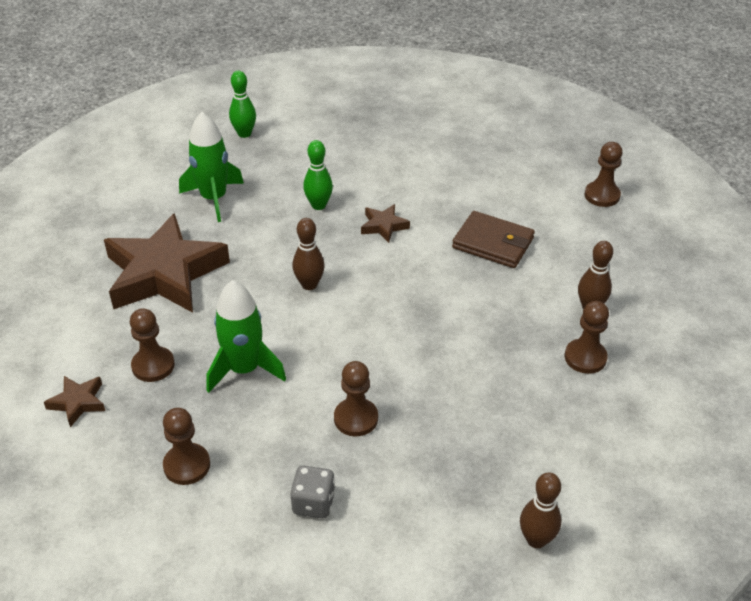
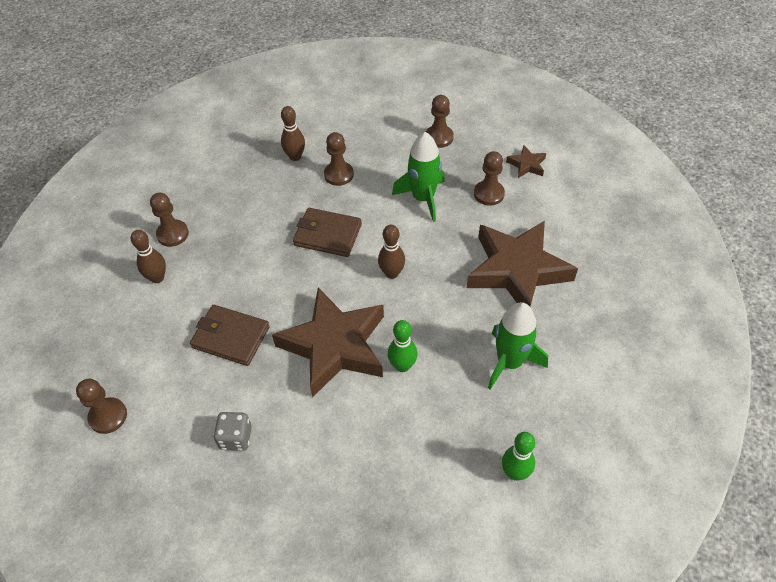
camera: 175 degrees right, 10 degrees up
(313, 503) = (357, 127): grey dice -> grey dice (236, 438)
(380, 335) = (328, 235): none -> brown wallet
(384, 226) = (334, 346): brown star -> brown star, size x2.40
(536, 539) = (229, 123): brown bowling pin -> brown bowling pin (295, 157)

